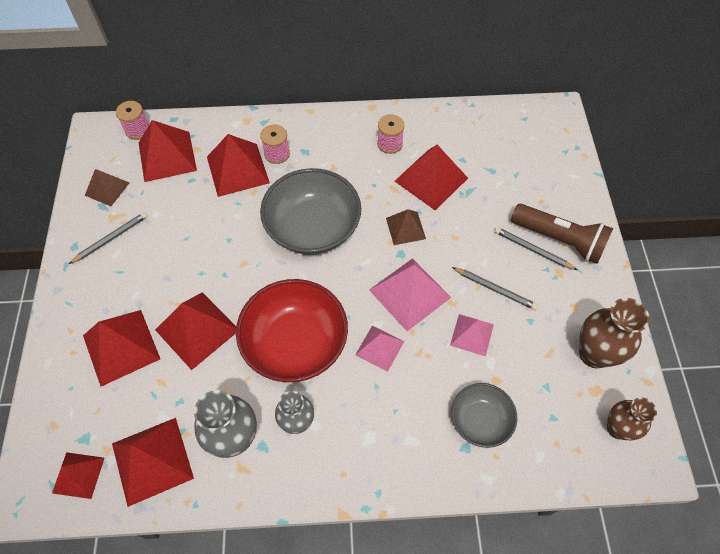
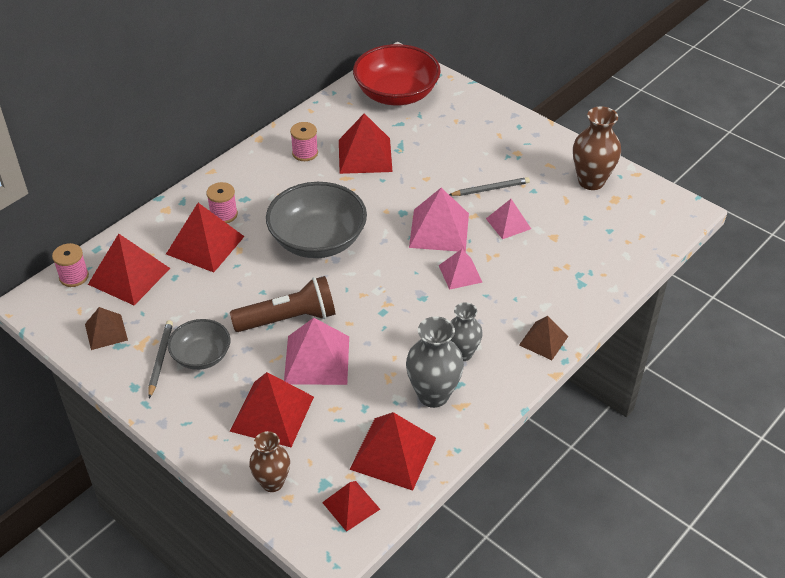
camera: 45 degrees left, 15 degrees down
(197, 329) = (316, 359): red pyramid -> pink pyramid
(295, 343) = (399, 313): red bowl -> red bowl (396, 94)
(405, 228) = (386, 195): brown pyramid -> brown pyramid (543, 340)
(480, 420) = (571, 263): grey bowl -> grey bowl (201, 356)
(532, 250) = (485, 151): grey pencil -> none
(559, 240) = (495, 134): brown flashlight -> brown flashlight (288, 318)
(617, 428) = (649, 209): brown vase -> brown vase (272, 482)

